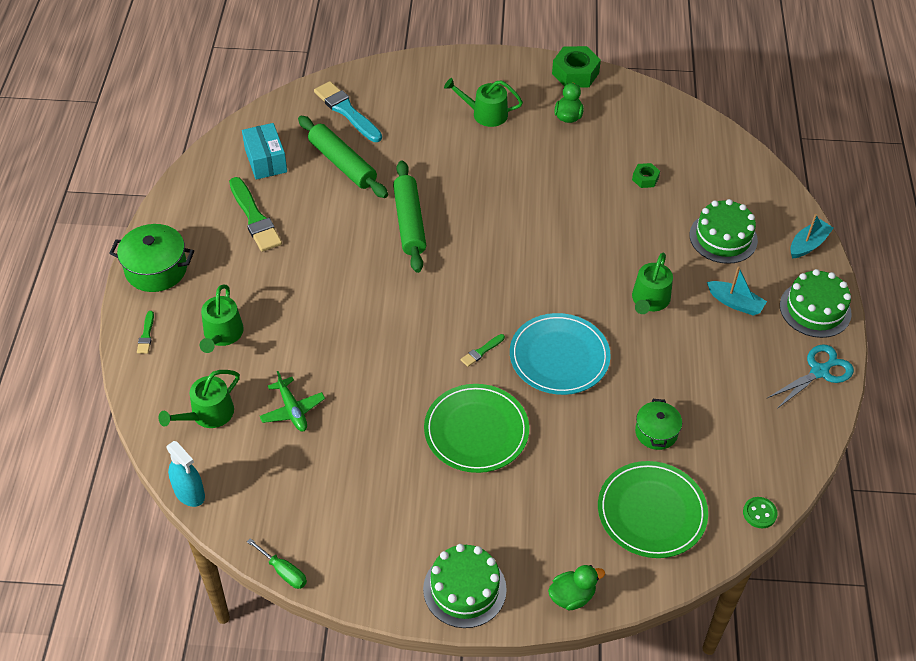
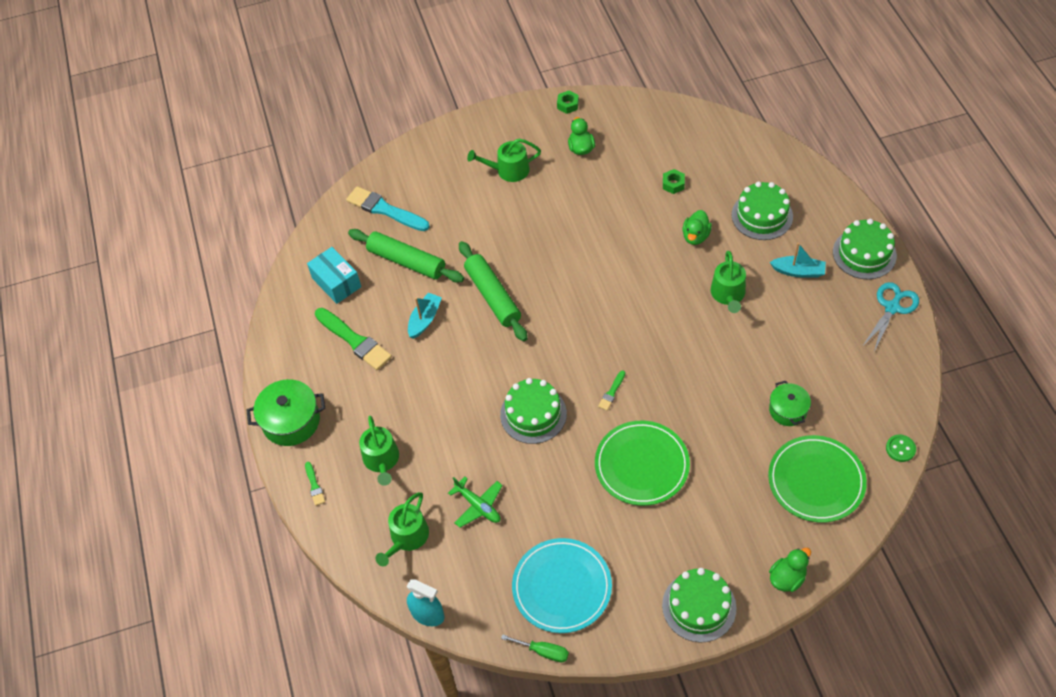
camera: 15 degrees left, 5 degrees up
(392, 344) = (533, 414): none -> green cake
(559, 357) = (678, 373): turquoise plate -> turquoise plate (562, 587)
(575, 73) = (568, 105): green nut -> green nut, size x0.53
(643, 234) = (695, 236): none -> green duck
(808, 244) = (833, 197): turquoise boat -> turquoise boat (425, 319)

